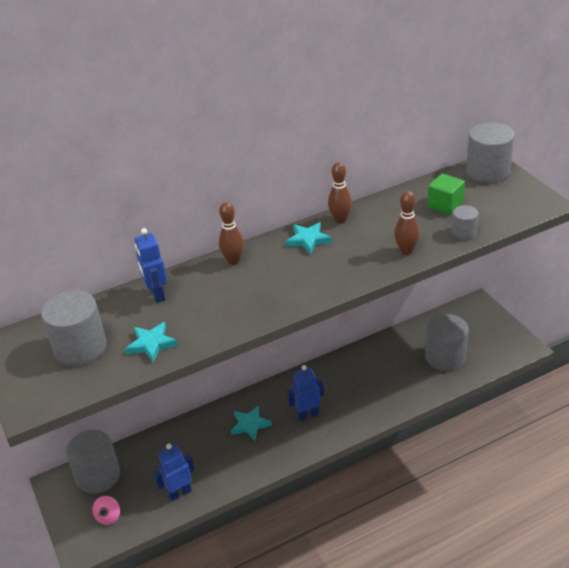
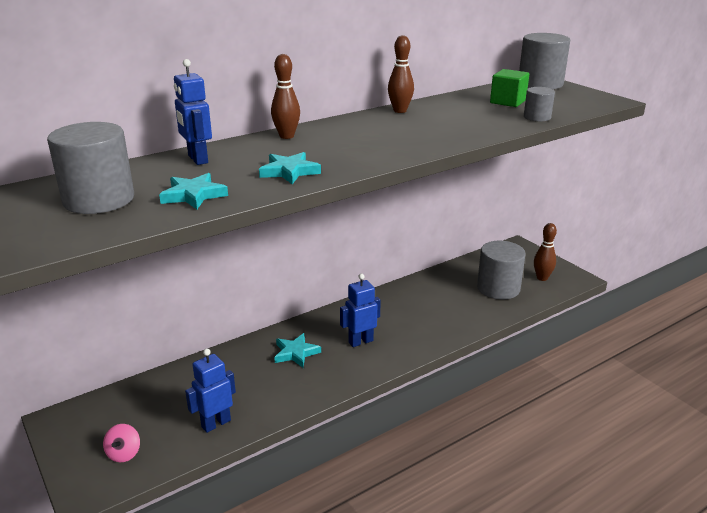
camera: 10 degrees left, 10 degrees down
(98, 476) = (111, 410): grey cylinder -> none
(308, 240) = (369, 122): turquoise star -> turquoise star (289, 171)
(406, 251) = (481, 128): brown bowling pin -> brown bowling pin (542, 278)

